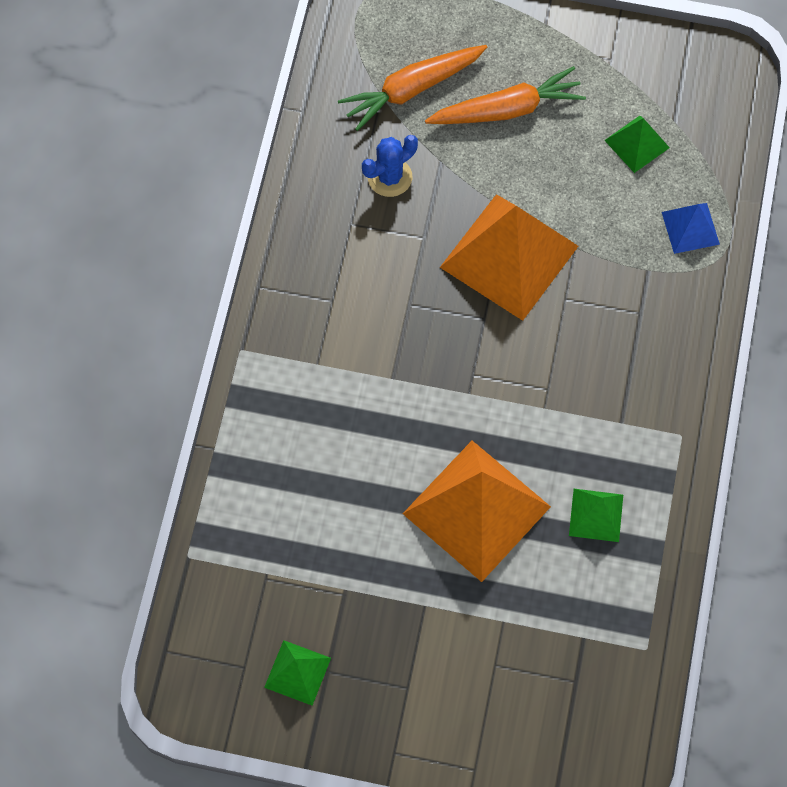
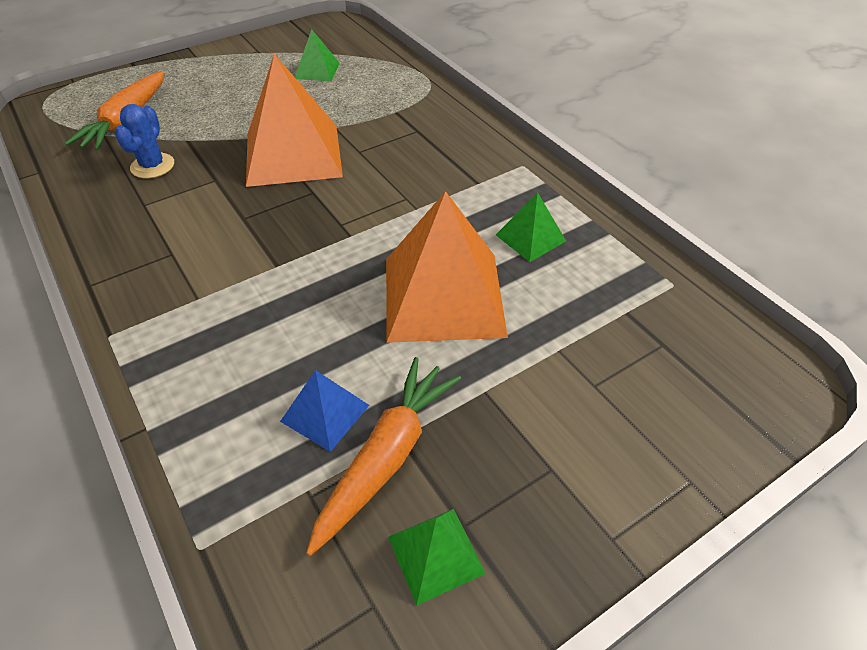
camera: 45 degrees left, 20 degrees down
(507, 109) = (211, 97): orange carrot -> orange carrot (386, 457)
(690, 228) = (396, 83): blue pyramid -> blue pyramid (325, 413)

